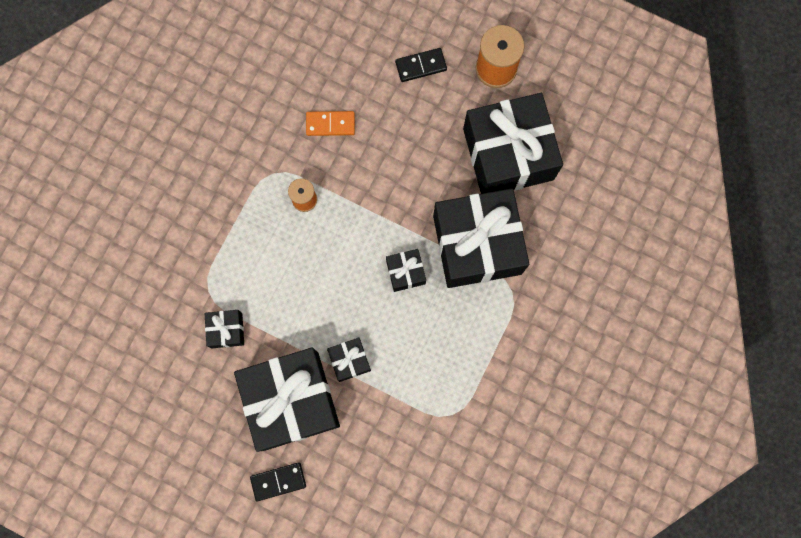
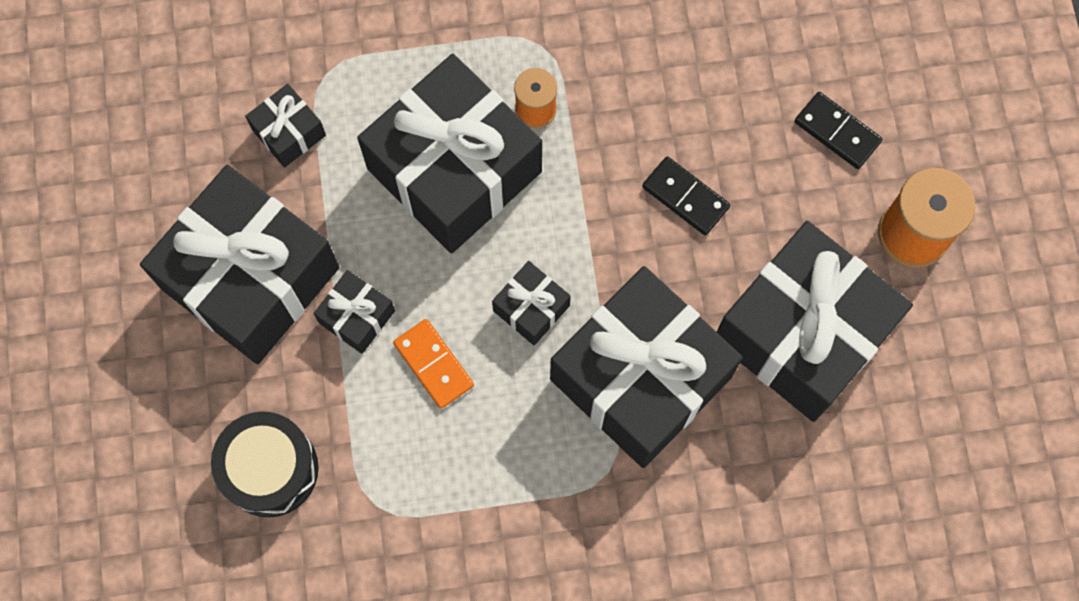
camera: 55 degrees right, 5 degrees down
(278, 481) = (131, 335): black domino -> black domino (685, 197)
(307, 261) = (454, 170): none -> black gift
(330, 124) = (664, 72): orange domino -> orange domino (433, 364)
(398, 455) = (270, 469): none -> black drum

